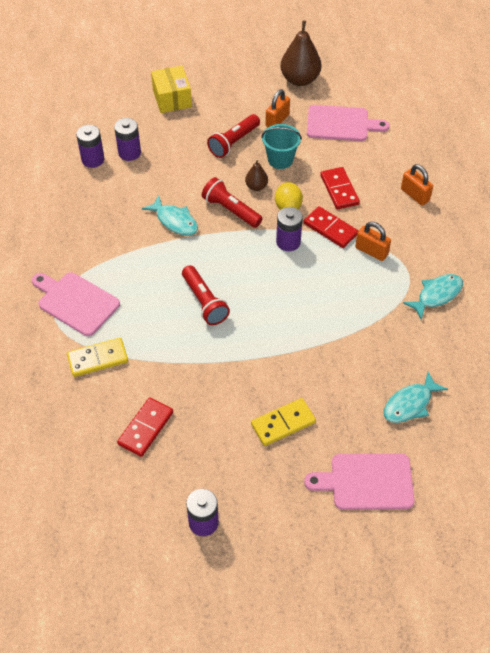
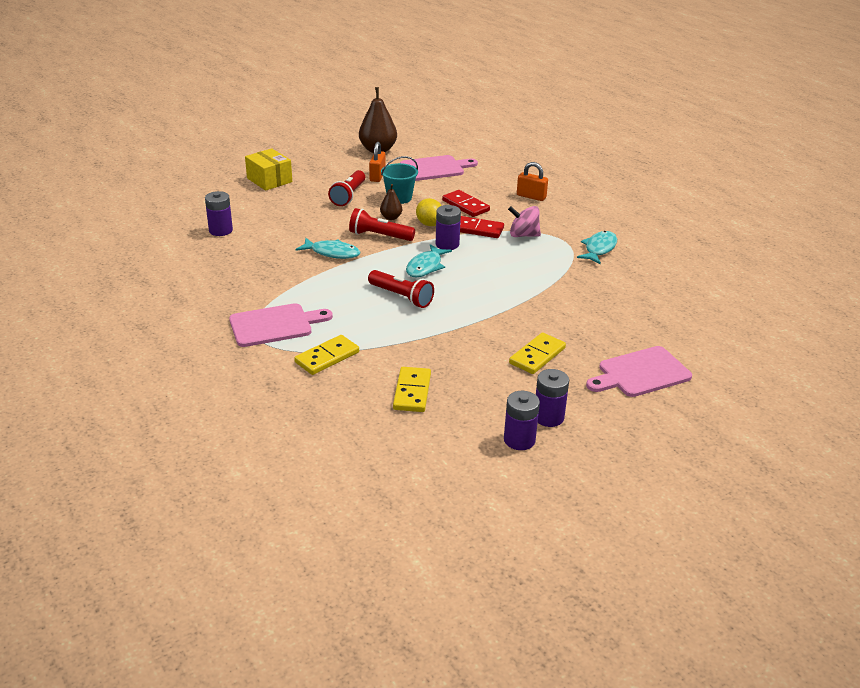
camera: 25 degrees left, 20 degrees down
(75, 302) = (275, 325): pink cutting board -> pink cutting board turned 150 degrees clockwise
(129, 153) = (254, 219): purple battery -> purple battery (548, 417)
(145, 428) = (412, 392): red domino -> yellow domino
(371, 251) = (523, 235): orange padlock -> pink spinning top
(410, 404) = (634, 317): turquoise fish -> turquoise fish (425, 267)

